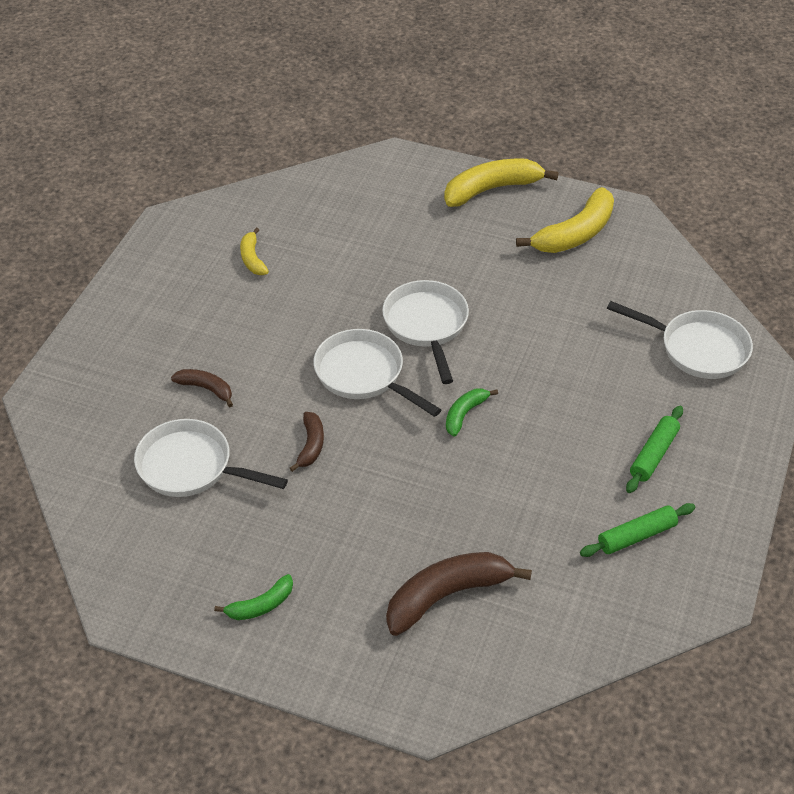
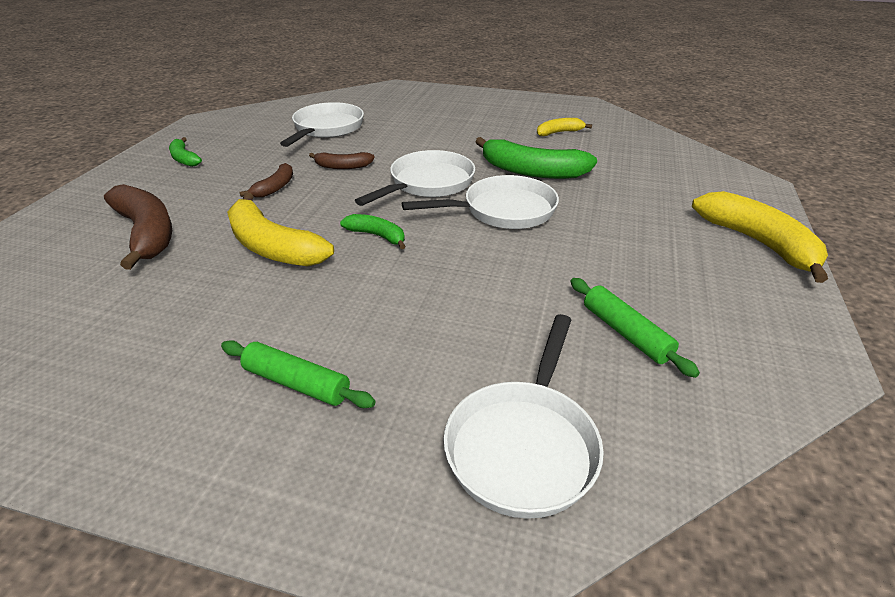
camera: 85 degrees right, 10 degrees down
(206, 389) = (405, 127): brown banana -> brown banana (275, 187)
(347, 295) = (532, 171): none -> green banana
(575, 234) = (723, 310): yellow banana -> yellow banana (272, 246)
(636, 536) = (160, 363): green rolling pin -> green rolling pin (625, 333)

